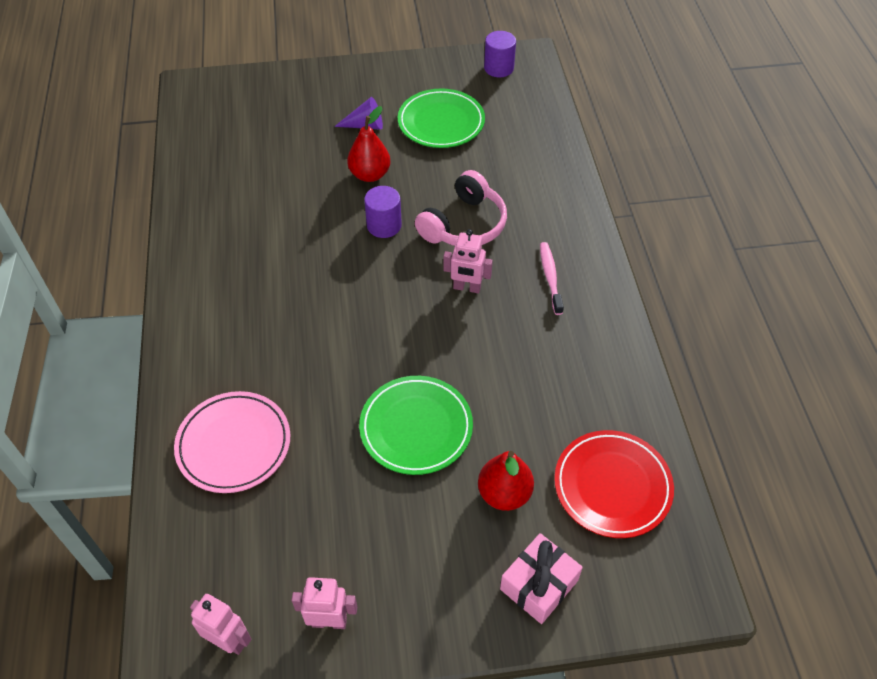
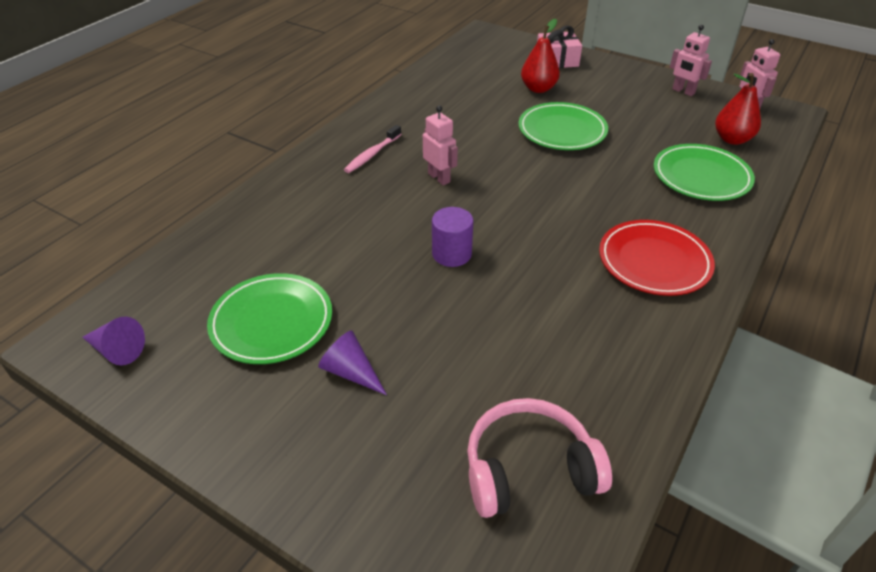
camera: 140 degrees left, 10 degrees down
(234, 444) = (701, 177): pink plate -> green plate
(370, 174) = (412, 309): red pear -> red pear (732, 139)
(464, 225) = (384, 217): pink headphones -> pink headphones (529, 469)
(498, 68) = (117, 350): purple cylinder -> purple cone
(612, 486) = (476, 68): red plate -> red plate (654, 262)

